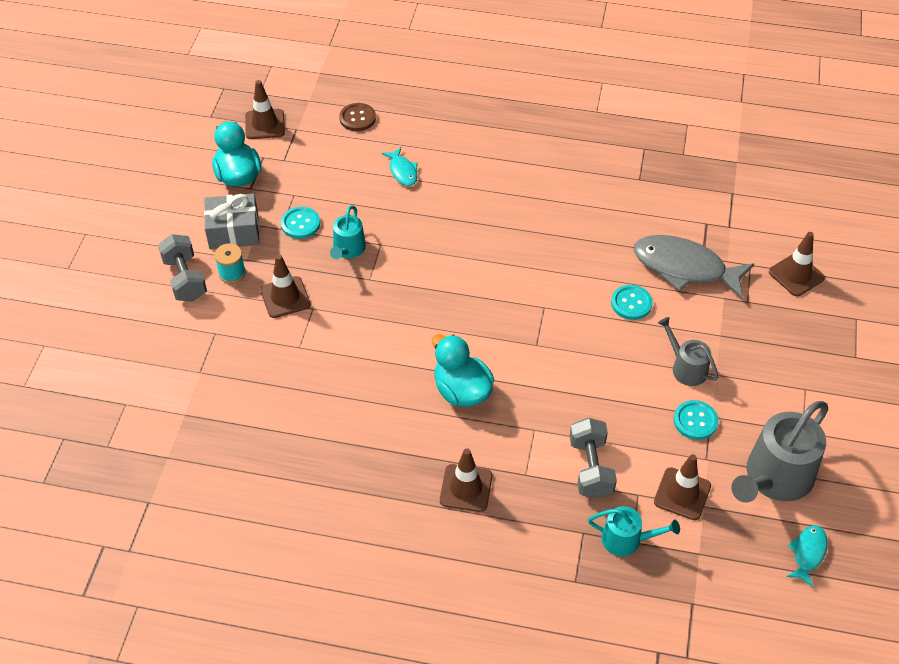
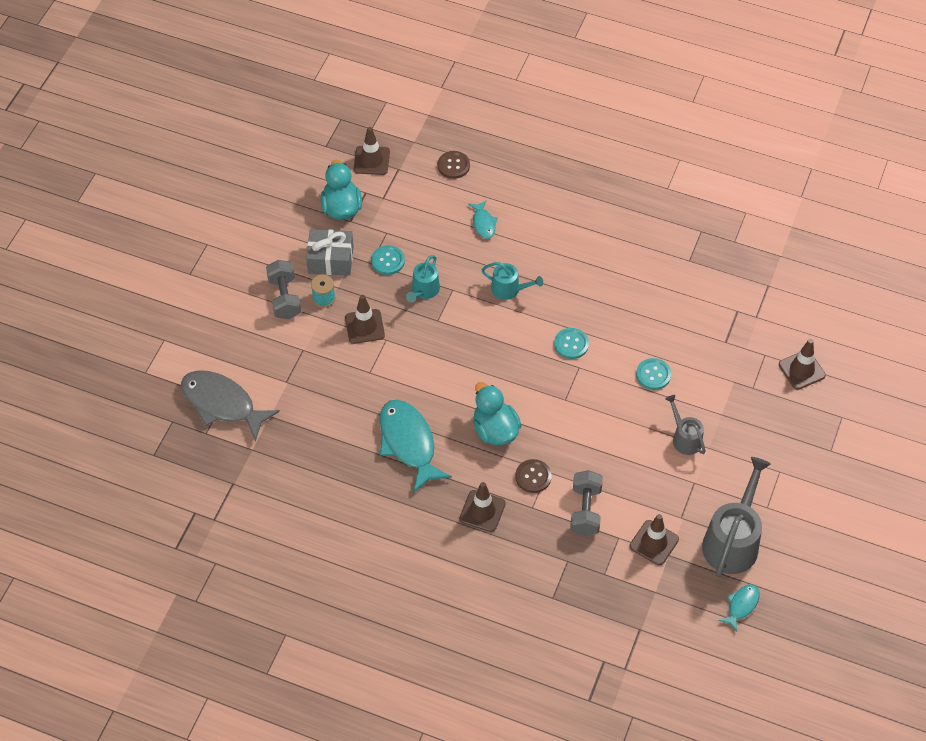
camera: 10 degrees right, 5 degrees up
(360, 421) = (408, 443): none -> turquoise fish
(519, 438) = (533, 477): none -> brown button
(626, 539) = (600, 572): turquoise watering can -> turquoise watering can (509, 289)
(684, 268) = (707, 349): grey fish -> grey fish (222, 404)
(695, 421) = (680, 484): turquoise button -> turquoise button (571, 344)
(775, 478) = (732, 541): grey watering can -> grey watering can turned 150 degrees clockwise

